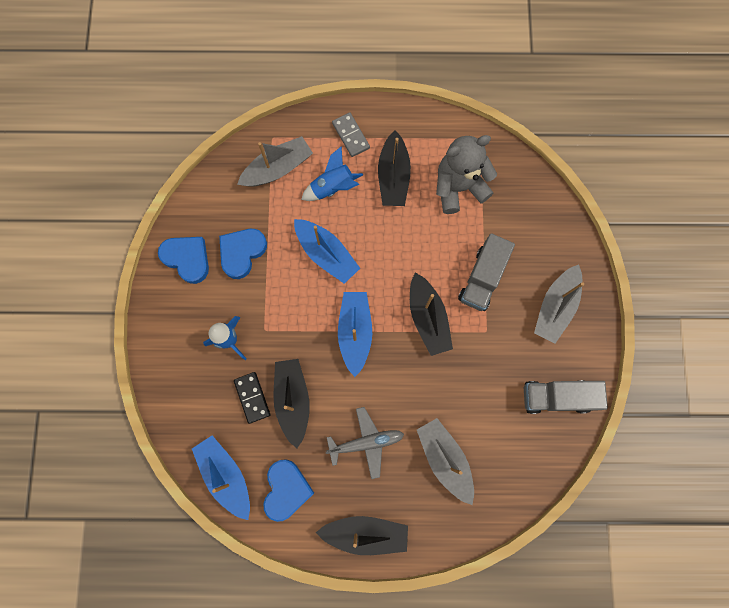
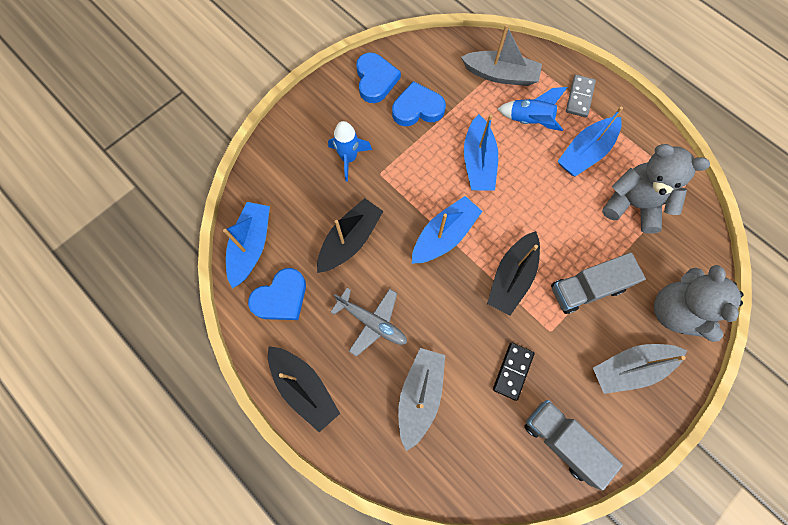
camera: 45 degrees right, 5 degrees down
(252, 397) = (324, 211): black domino -> black domino (513, 371)
(393, 177) = (585, 152): black boat -> blue boat
(549, 241) = (675, 311): none -> grey teddy bear

